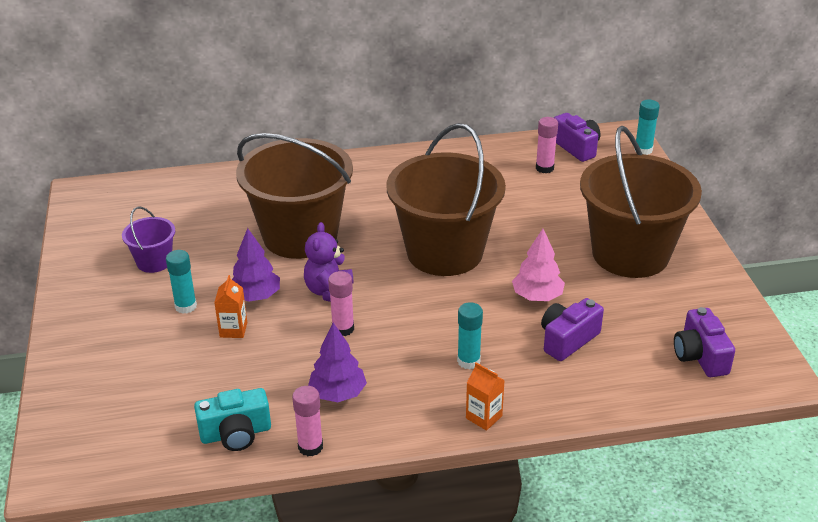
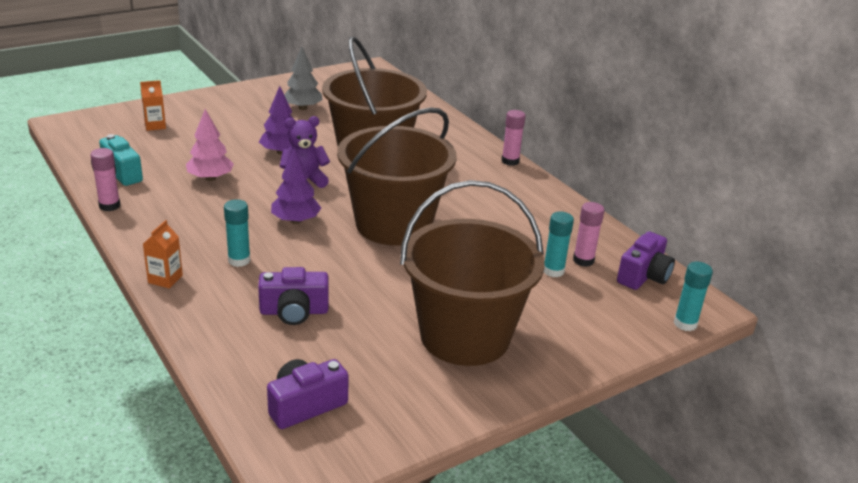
camera: 65 degrees right, 5 degrees down
(154, 262) = (302, 108): purple bucket -> grey tree
(186, 306) = (255, 129): turquoise glue stick -> turquoise glue stick (553, 271)
(233, 330) = (236, 151): orange carton -> orange carton (155, 125)
(338, 393) = (175, 206): purple tree -> purple tree (296, 220)
(343, 329) = (257, 194): pink glue stick -> pink glue stick (510, 161)
(537, 296) = (354, 285): pink tree -> pink tree (210, 178)
(567, 340) = (294, 311): purple camera -> purple camera turned 150 degrees clockwise

